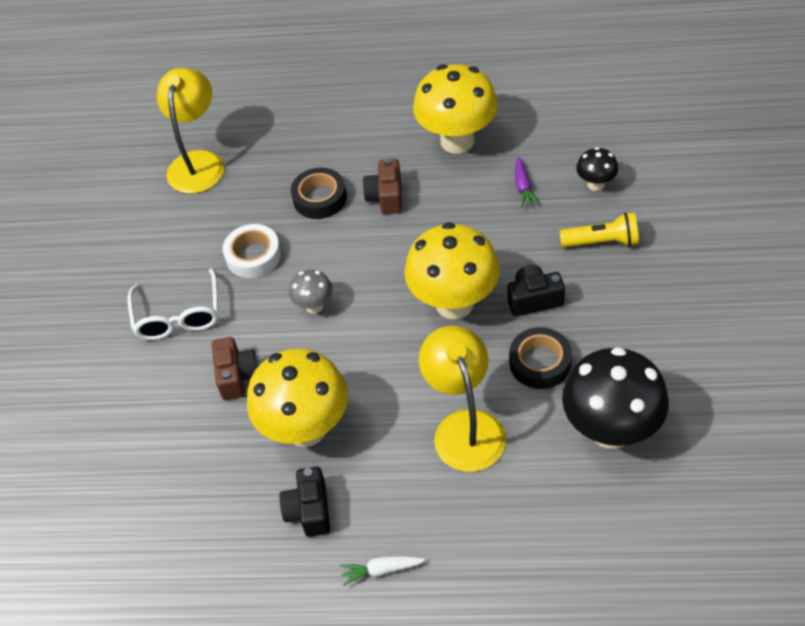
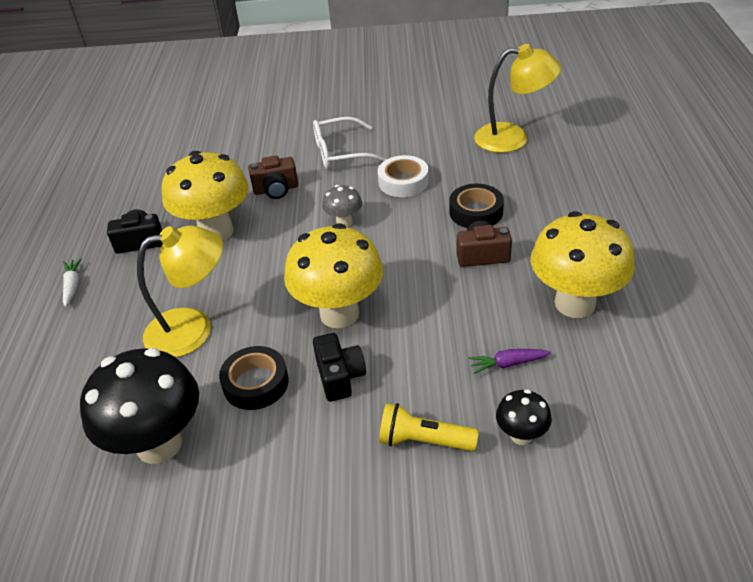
camera: 85 degrees right, 10 degrees down
(602, 242) = (424, 440): yellow flashlight -> yellow flashlight turned 105 degrees clockwise

